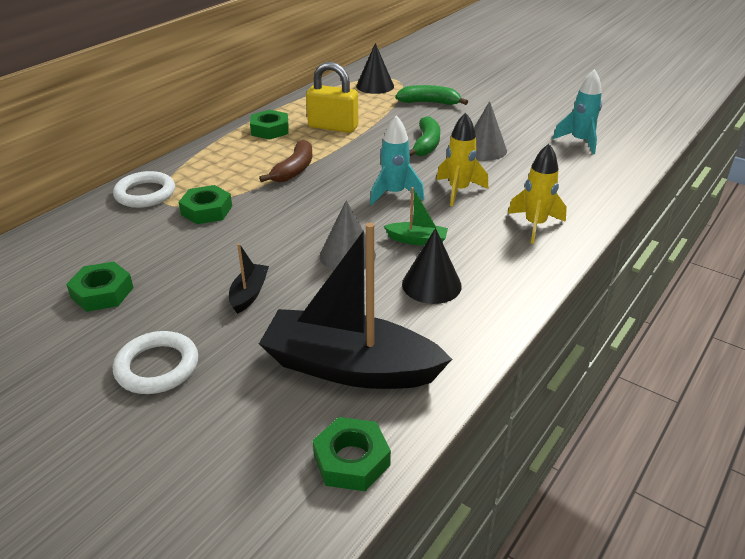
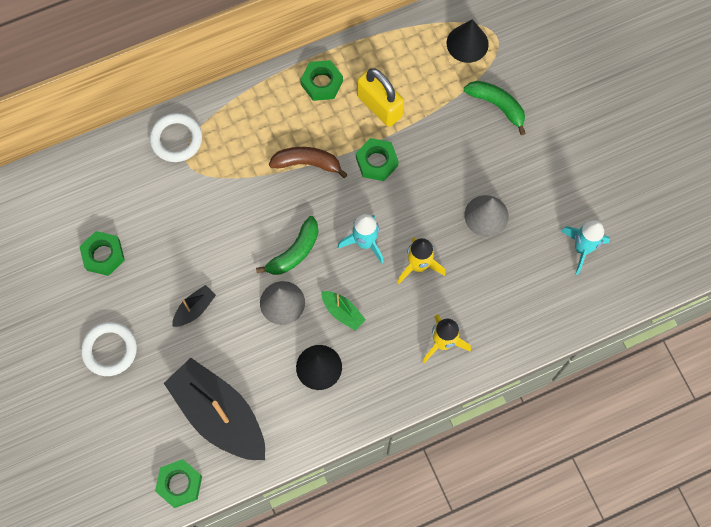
camera: 30 degrees right, 35 degrees up
(207, 210) = (211, 189): green nut -> green nut (376, 162)
(294, 170) = (307, 163): brown banana -> brown banana turned 135 degrees counterclockwise
(426, 144) = (441, 180): green banana -> green banana (294, 252)

